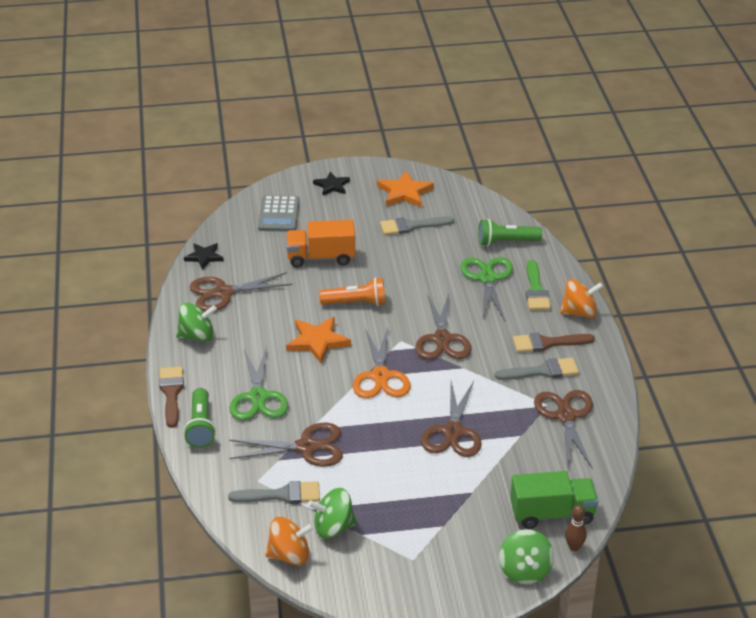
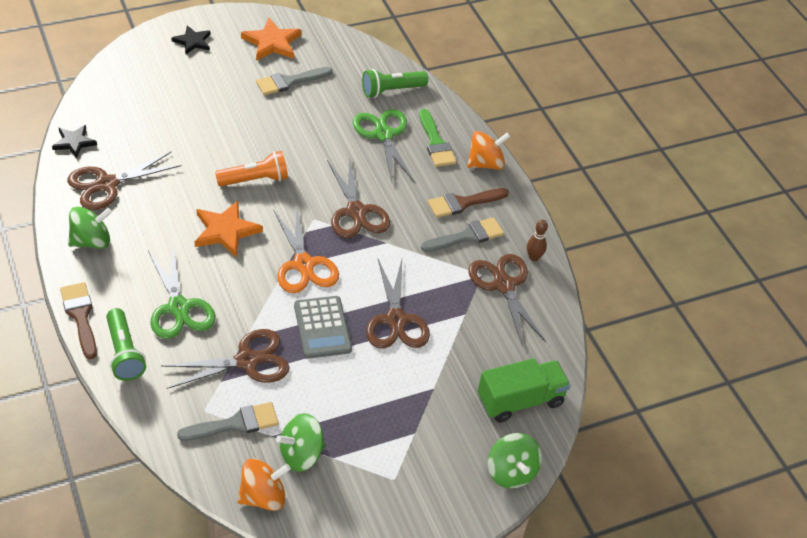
camera: 20 degrees left, 10 degrees up
(279, 214) = (144, 82): grey calculator -> grey calculator (322, 328)
(321, 257) = (203, 129): orange truck -> none
(574, 547) = (552, 435): brown bowling pin -> brown bowling pin (533, 257)

